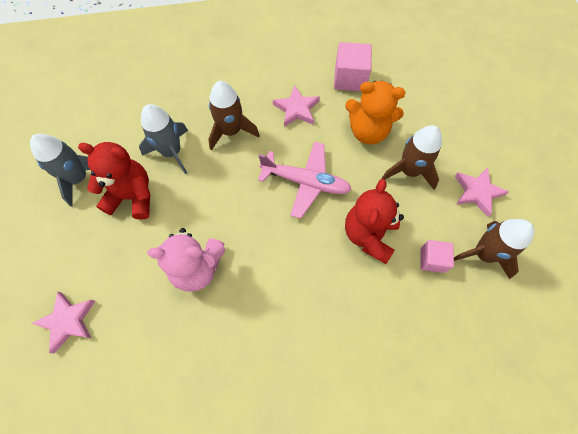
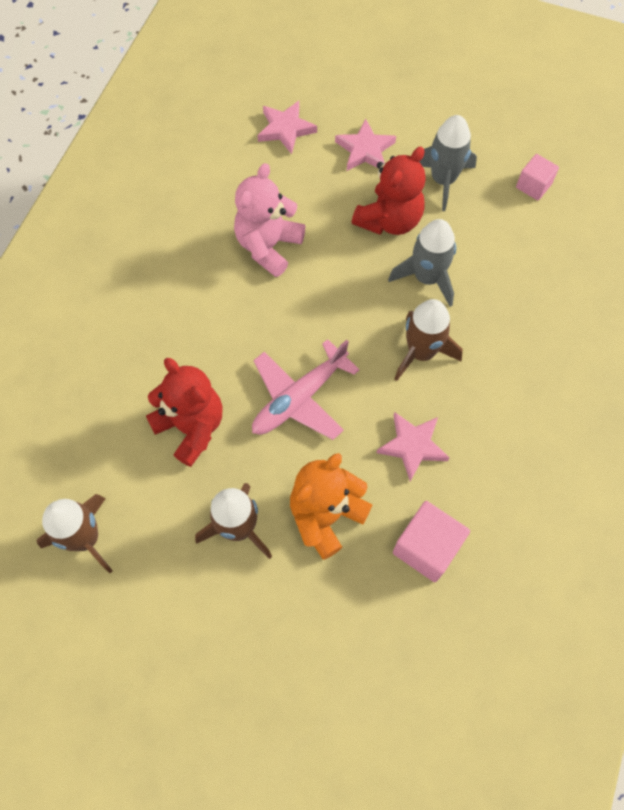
camera: 120 degrees right, 0 degrees up
(432, 260) = (119, 475): pink cube -> pink cube (533, 186)
(477, 192) = (157, 593): pink star -> pink star (365, 150)

